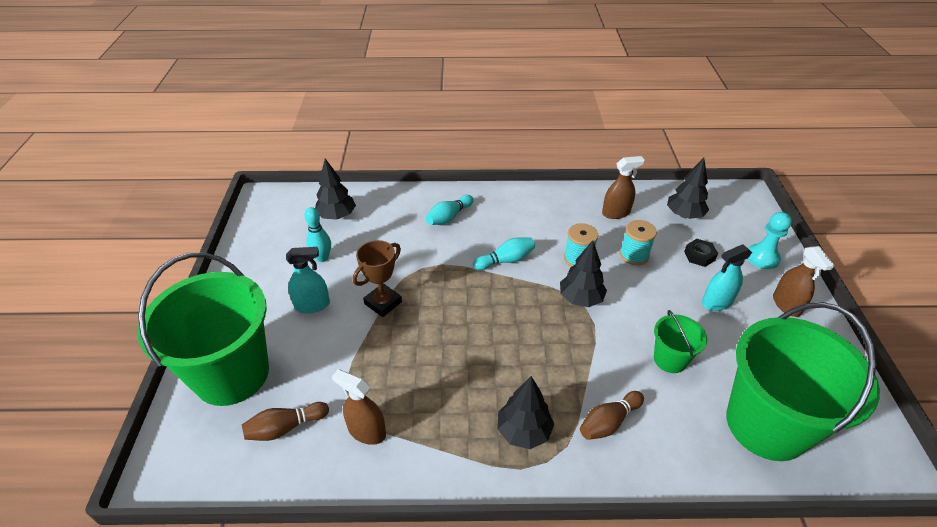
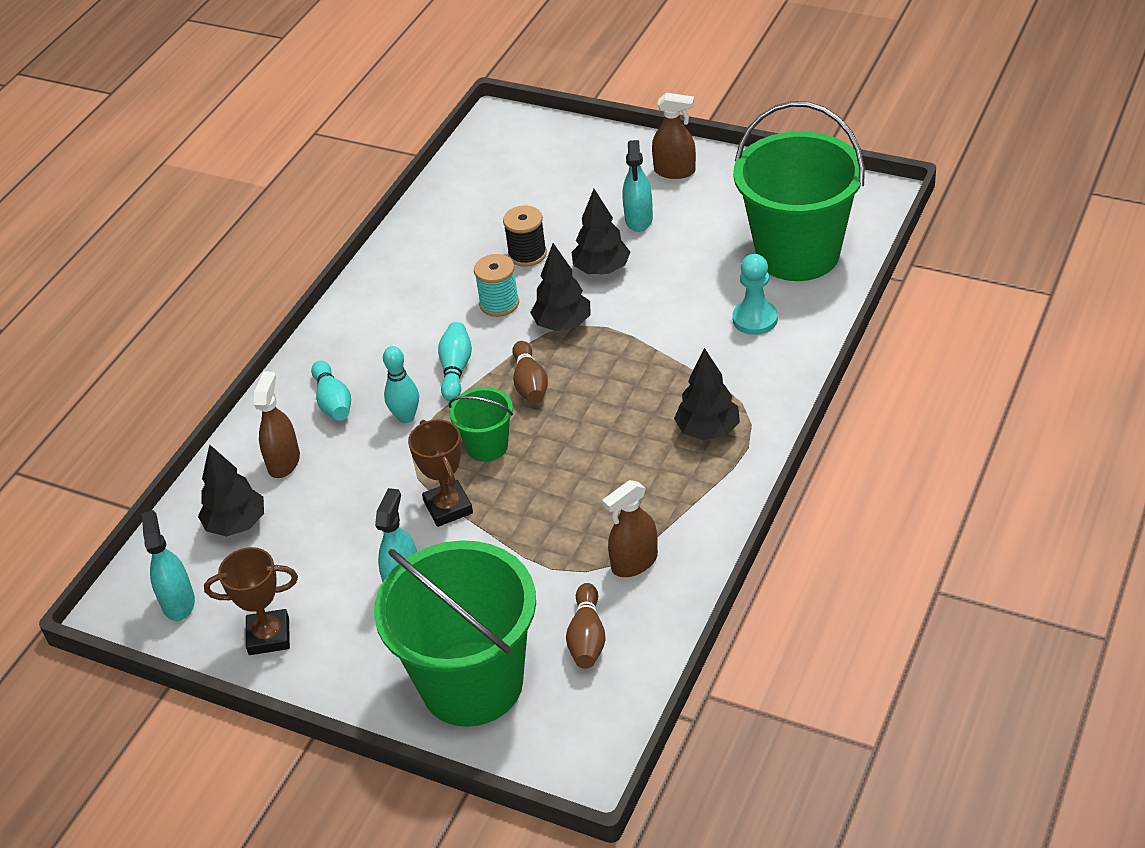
camera: 60 degrees left, 0 degrees up
(255, 261) = (269, 636): none -> brown trophy
(273, 216) = (178, 602): none -> turquoise spray bottle
(322, 258) = (317, 556): turquoise bowling pin -> turquoise bowling pin (406, 417)
(609, 422) = (733, 362): brown bowling pin -> brown bowling pin (530, 383)
(616, 213) = (445, 241): brown spray bottle -> brown spray bottle (284, 462)
(634, 255) = (527, 254): turquoise spool -> black spool
(670, 359) = (688, 287): green bucket -> green bucket (487, 446)
(684, 215) = (493, 185): black tree -> black tree (601, 269)
(699, 256) = (565, 202): black nut -> none
(762, 258) = (602, 156): turquoise pawn -> turquoise pawn (755, 319)

